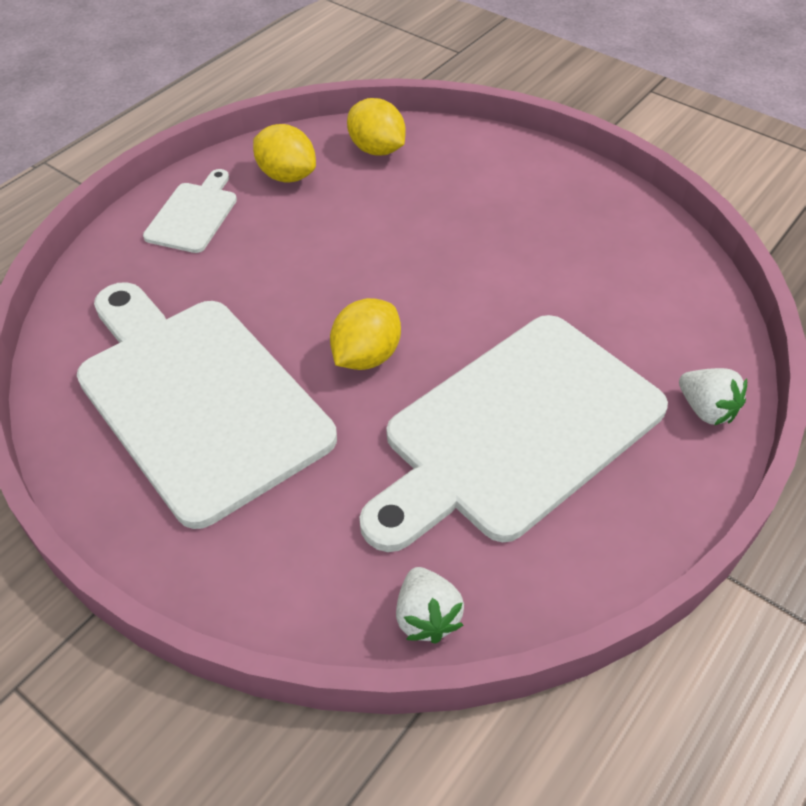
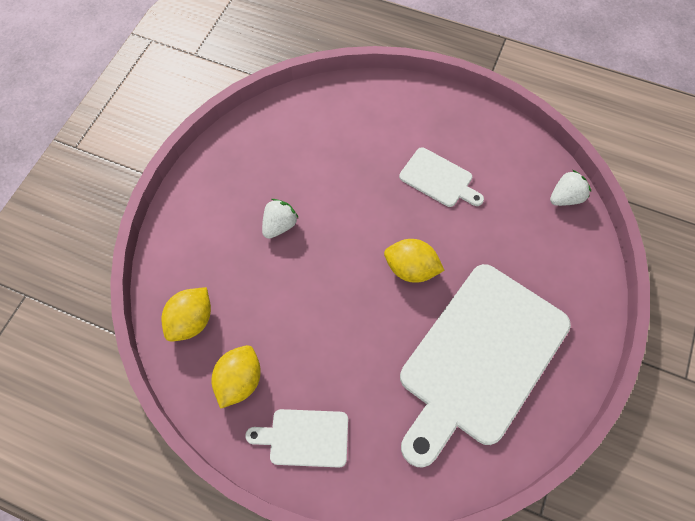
camera: 105 degrees left, 15 degrees up
(516, 430) = (438, 179): white cutting board -> white cutting board, size x0.45
(706, 410) = (393, 96): white strawberry -> white strawberry (279, 225)

